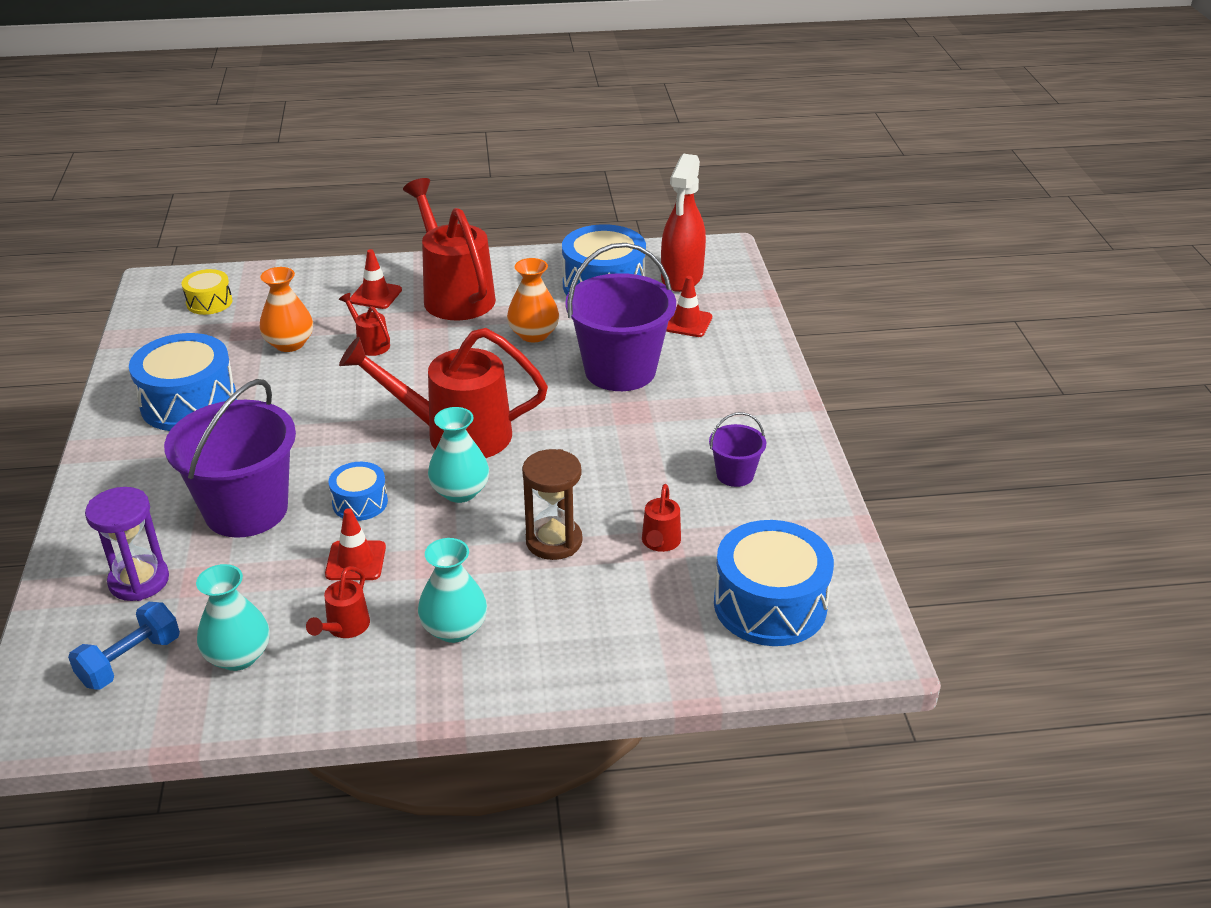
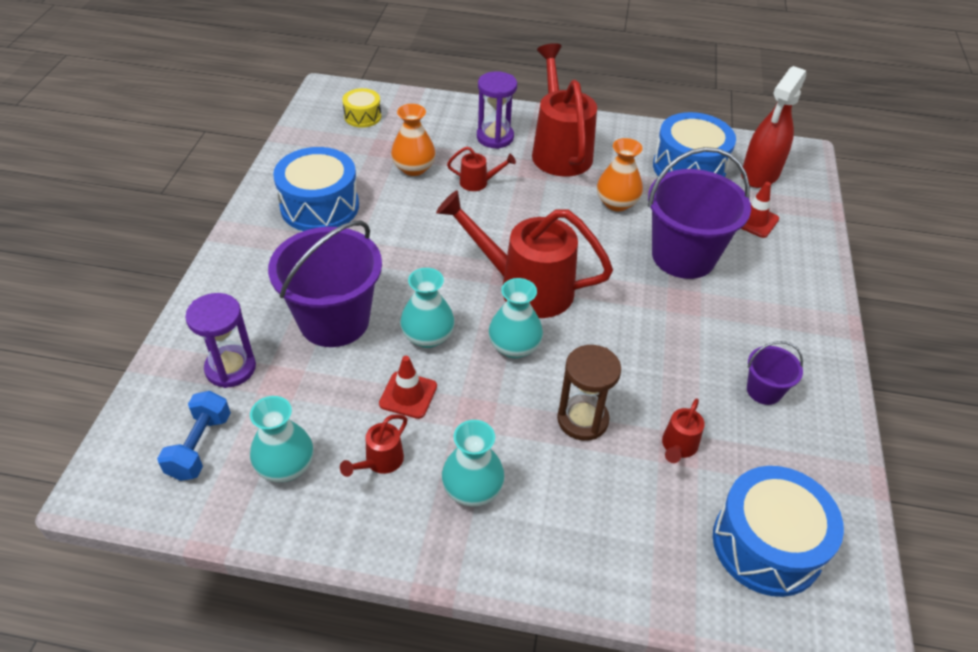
camera: 15 degrees right, 10 degrees up
(130, 661) = (200, 446): blue dumbbell -> blue dumbbell turned 45 degrees counterclockwise
(360, 502) = (427, 336): blue drum -> turquoise vase
(370, 344) = (478, 182): red watering can -> red watering can turned 120 degrees clockwise
(375, 295) = (495, 137): red traffic cone -> purple hourglass

